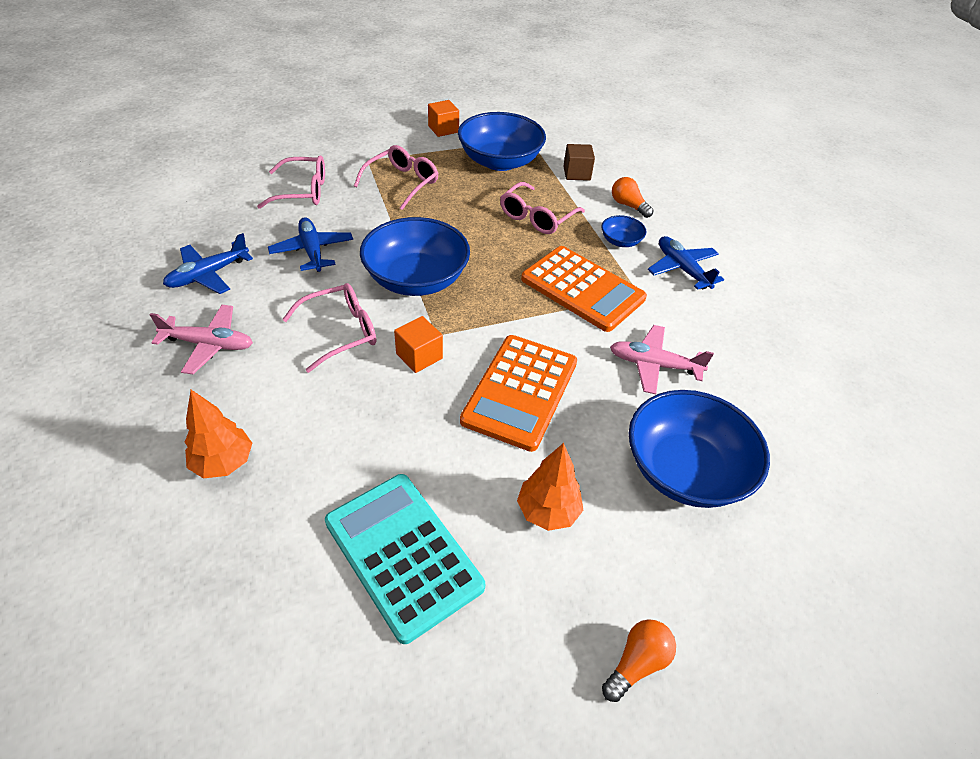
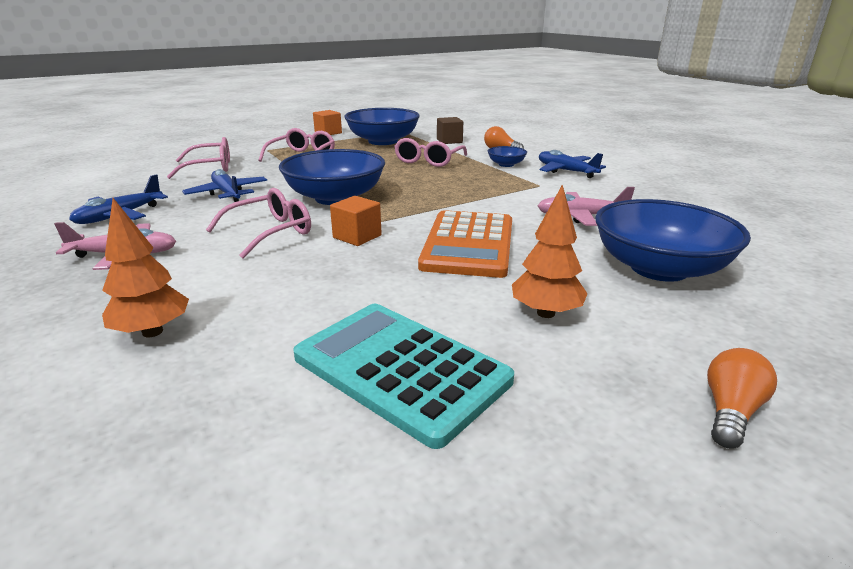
camera: 10 degrees left, 20 degrees down
(582, 289) = (490, 188): orange calculator -> none

